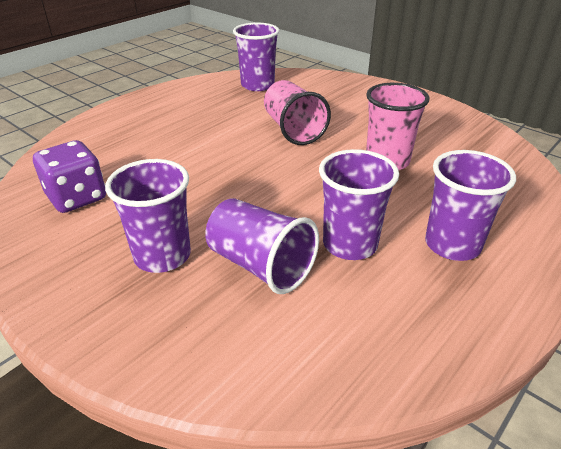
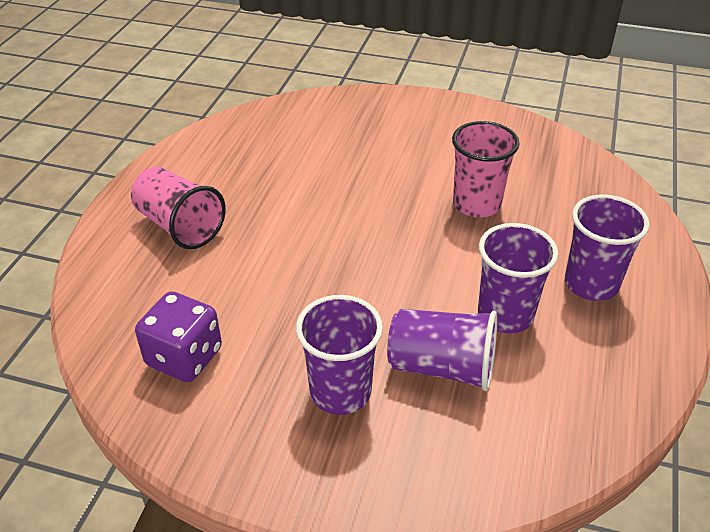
camera: 25 degrees left, 5 degrees up
(257, 85) = (262, 133): purple cup -> none
(293, 130) = (353, 190): pink cup -> pink cup (180, 226)

